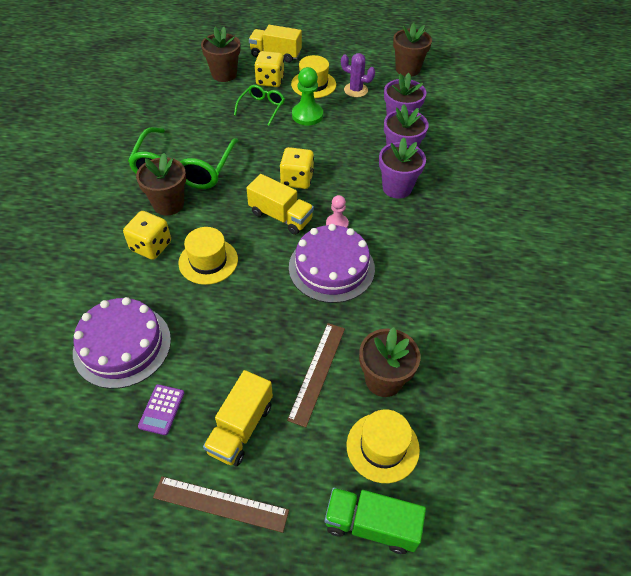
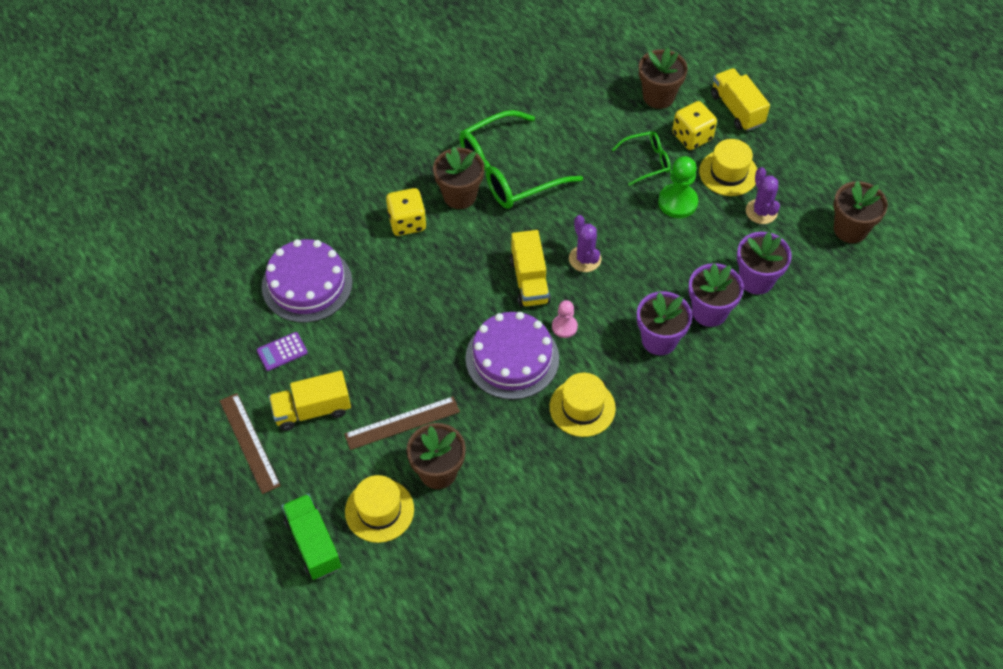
camera: 50 degrees right, 5 degrees up
(208, 261) = (431, 271): yellow hat -> yellow hat (582, 407)
(297, 180) = (585, 259): yellow dice -> purple cactus

